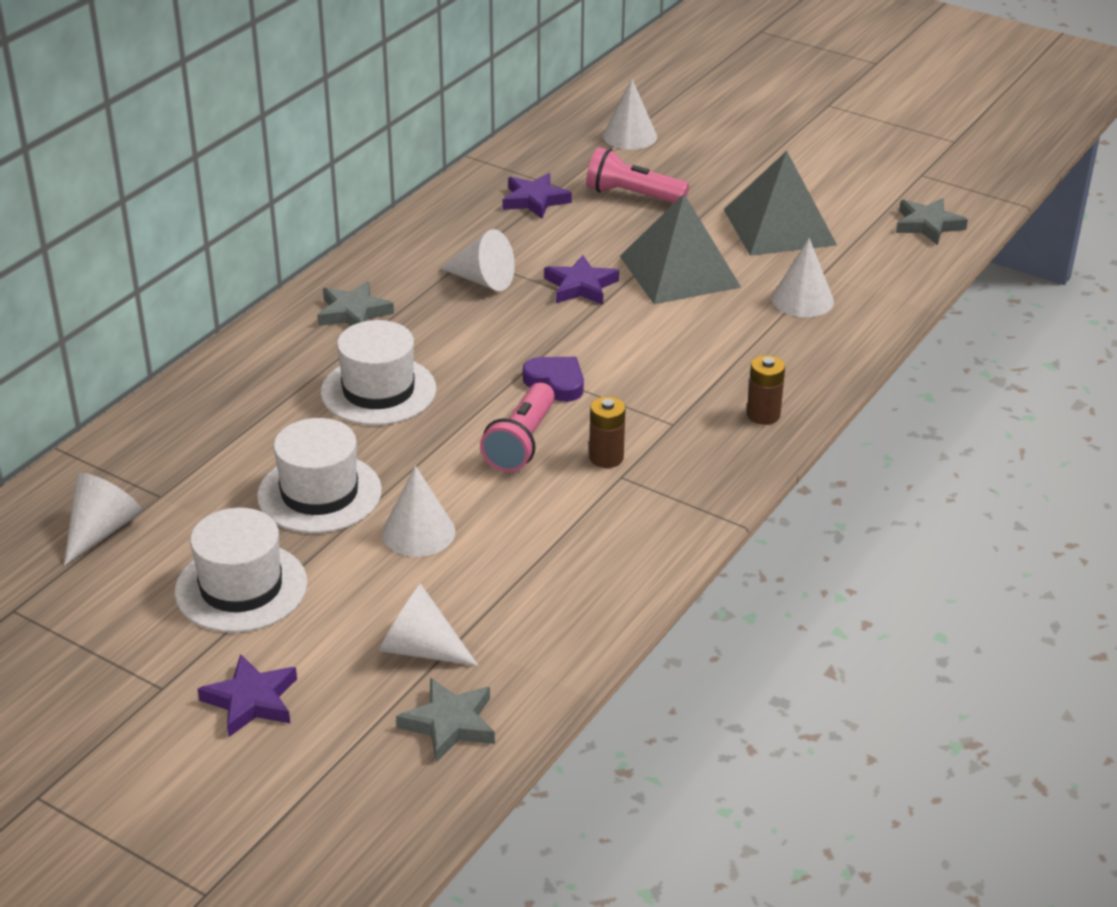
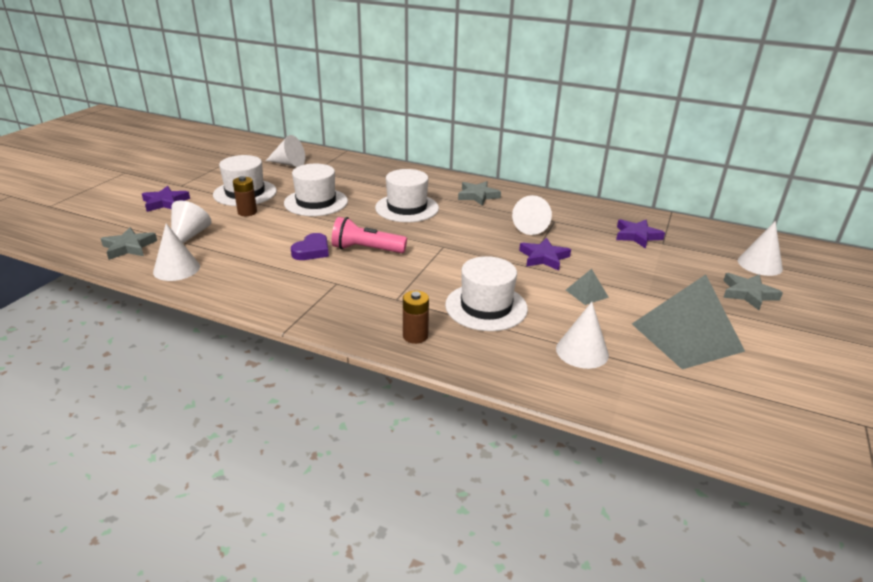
camera: 80 degrees right, 5 degrees down
(418, 532) = (283, 228): white cone -> white cone (176, 269)
(556, 382) = (431, 256): purple heart -> purple heart (312, 251)
(606, 457) = (355, 277): brown battery -> brown battery (247, 212)
(632, 195) = (675, 270): pink flashlight -> none
(679, 271) = (587, 293): grey pyramid -> grey pyramid, size x0.43
(702, 352) = (486, 307): none -> white hat
(928, 225) = (766, 429): grey star -> grey star (748, 294)

